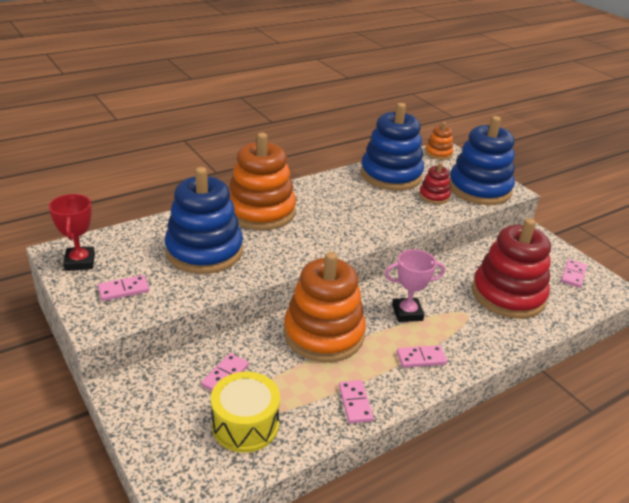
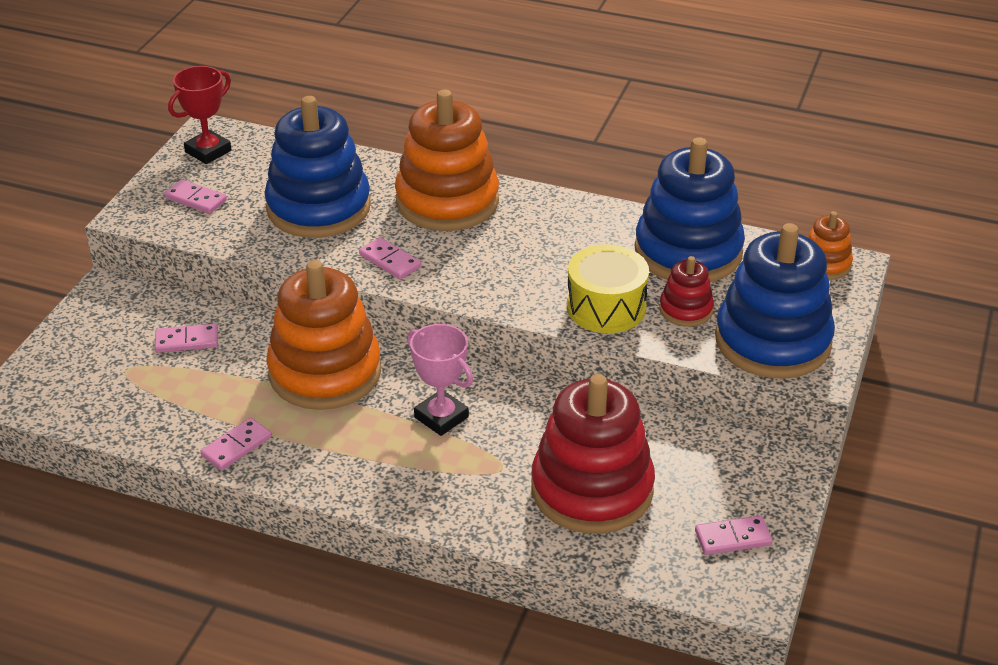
camera: 55 degrees right, 5 degrees up
(245, 425) = (132, 389): yellow drum -> yellow drum (606, 307)
(421, 358) = (366, 463): pink domino -> pink domino (390, 261)

